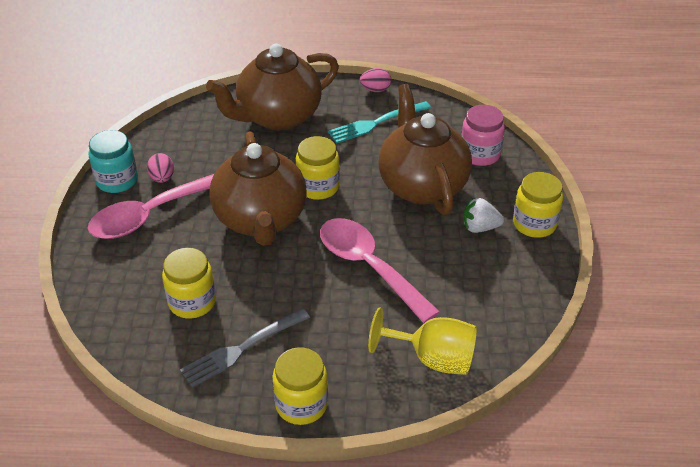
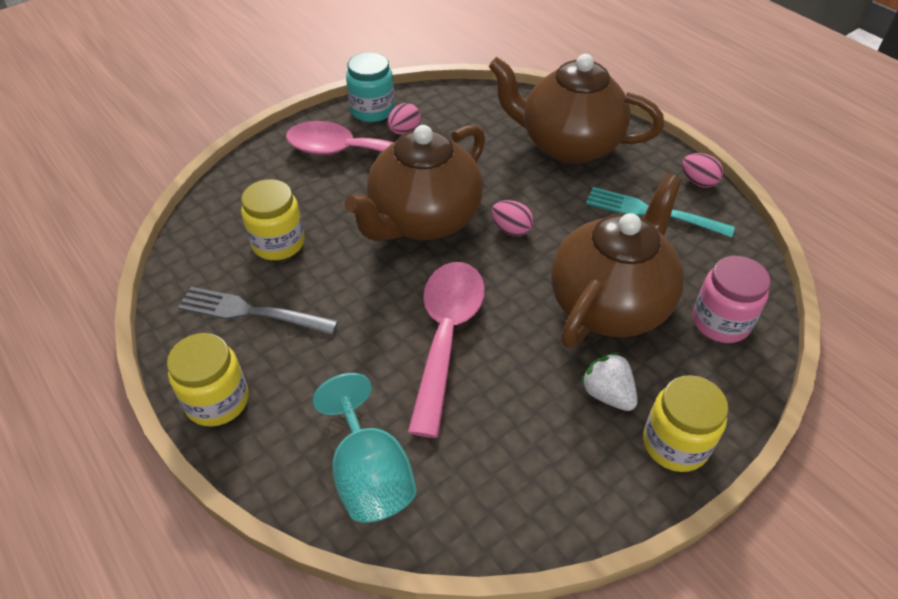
camera: 50 degrees right, 5 degrees up
(318, 187) = (511, 230): yellow jar -> pink egg
(433, 358) = (369, 475): yellow goblet -> turquoise goblet

